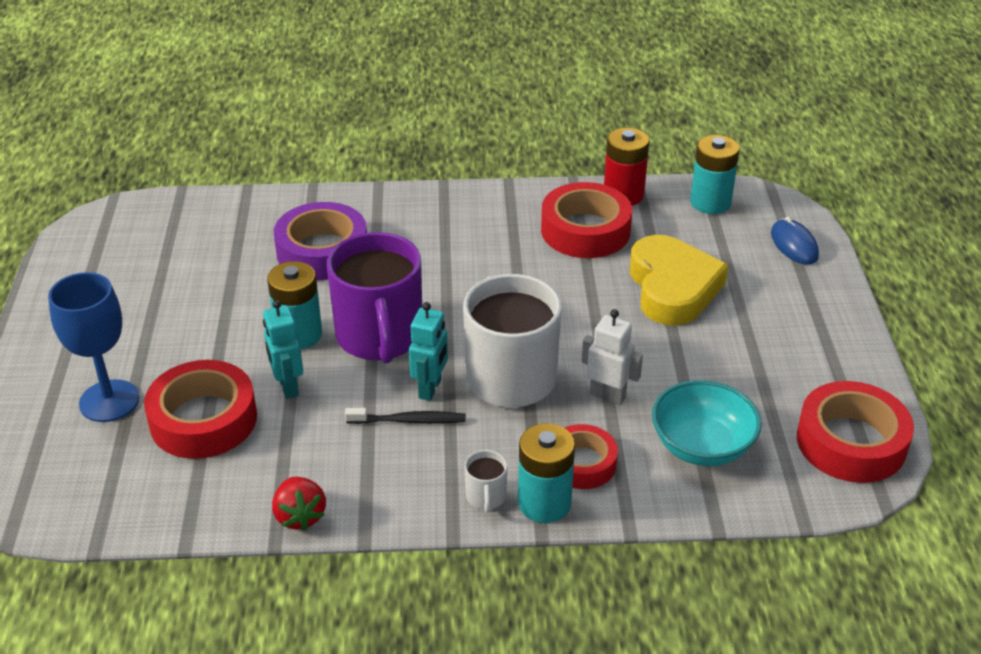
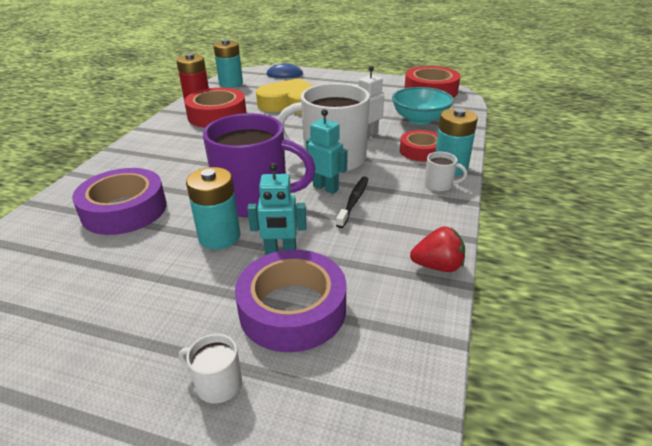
camera: 70 degrees left, 5 degrees down
(109, 401) = (217, 384): blue goblet -> white mug
(203, 419) = (292, 309): red tape -> purple tape

